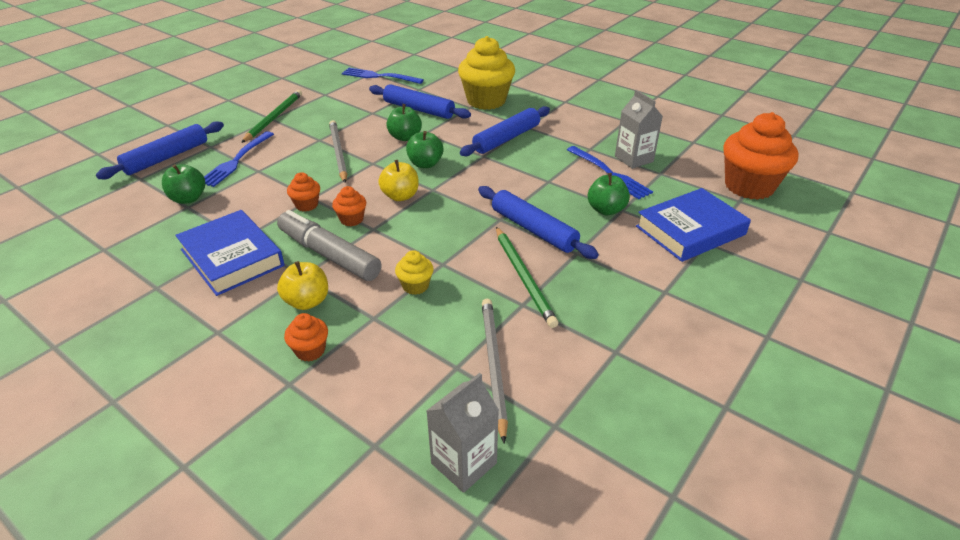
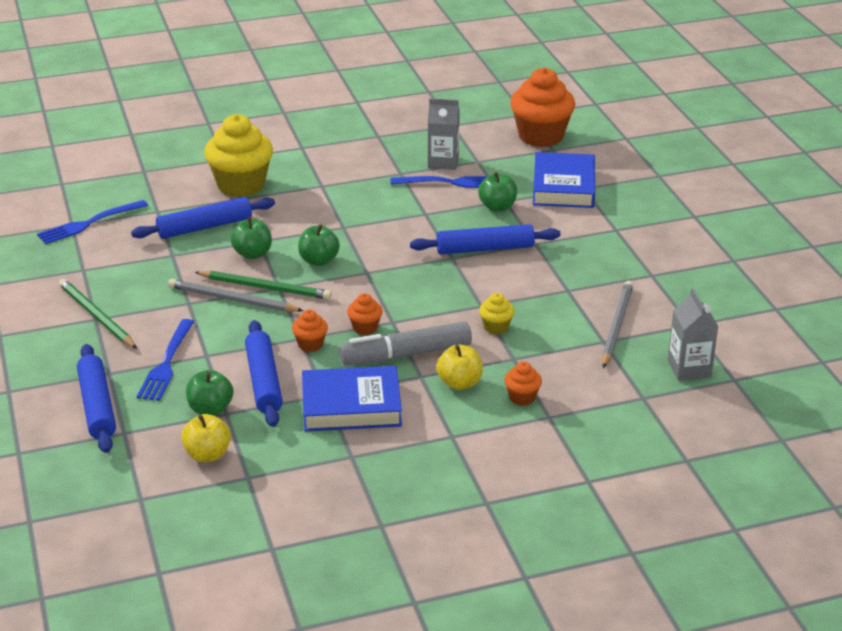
camera: 55 degrees left, 5 degrees down
(236, 160) = (167, 363): blue fork -> blue fork turned 45 degrees clockwise
(400, 196) = (358, 291): yellow apple -> yellow apple (207, 455)
(493, 365) = (616, 326): grey pencil -> grey pencil turned 75 degrees clockwise
(506, 138) = (329, 204): blue rolling pin -> blue rolling pin (263, 381)
(523, 277) = (539, 277): green pencil -> green pencil (265, 288)

